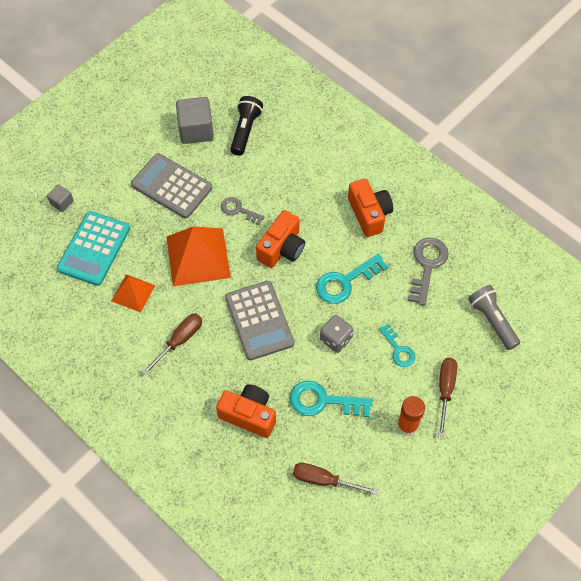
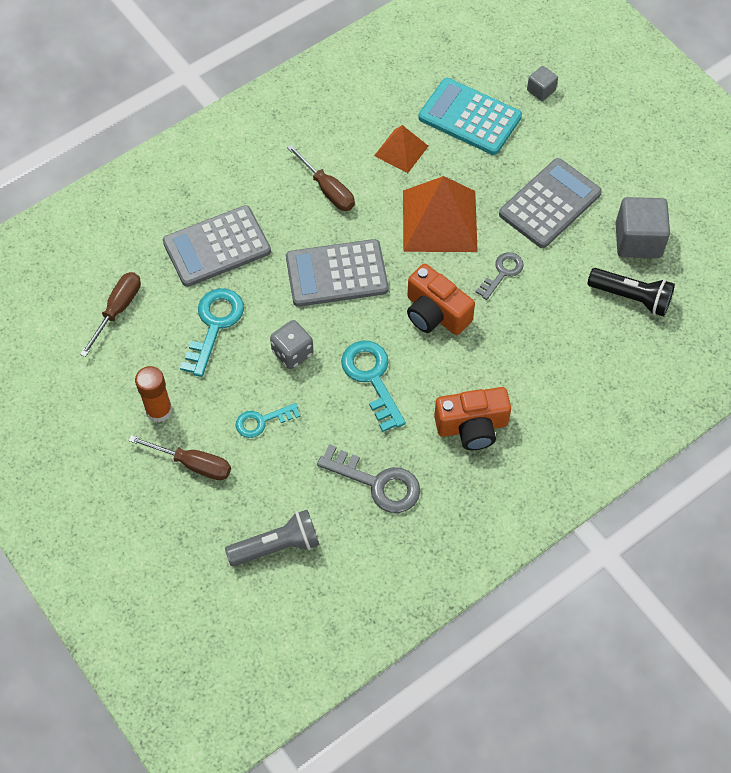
camera: 100 degrees right, 0 degrees up
(249, 415) = (217, 247): orange camera -> grey calculator

